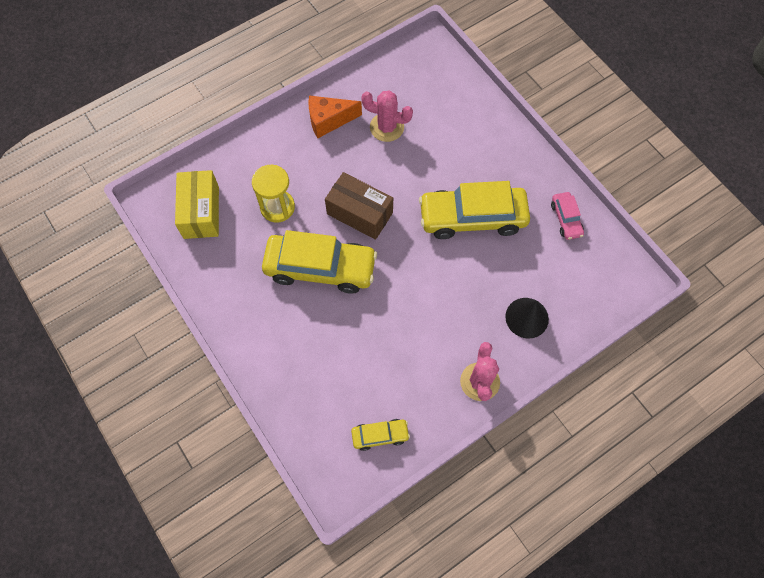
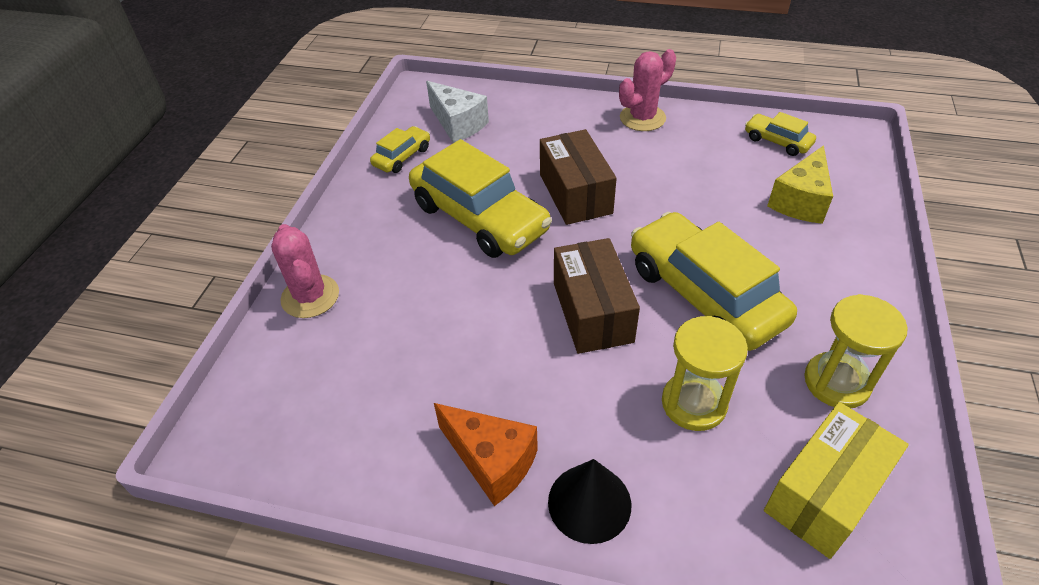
camera: 130 degrees left, 20 degrees down
(227, 269) = (836, 382): none -> yellow hourglass
(325, 385) = (800, 201): none -> yellow cheese
(387, 127) = (432, 380): pink cactus -> pink cactus (310, 296)
(446, 278) = (575, 194): none -> brown box
(527, 317) = (544, 125): black cone -> black cone (589, 503)
(566, 219) = (402, 157): pink car -> yellow car
(574, 271) = (458, 124): none -> white cheese

